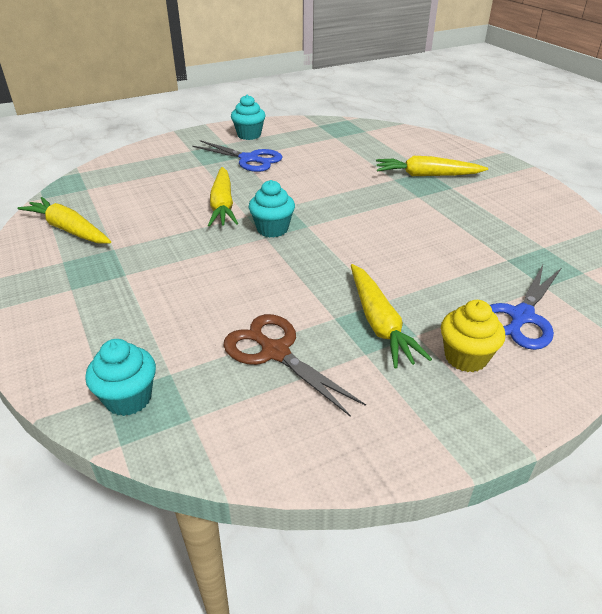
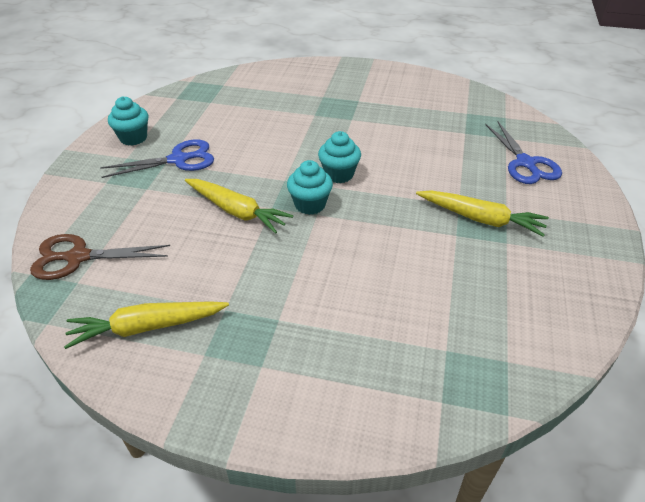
camera: 50 degrees left, 5 degrees up
(128, 398) = (457, 388): turquoise cupcake -> turquoise cupcake (339, 174)
(275, 352) = (469, 282): brown scissors -> brown scissors (78, 257)
(427, 175) = (329, 100): yellow carrot -> none
(465, 357) = (544, 205): yellow cupcake -> none

